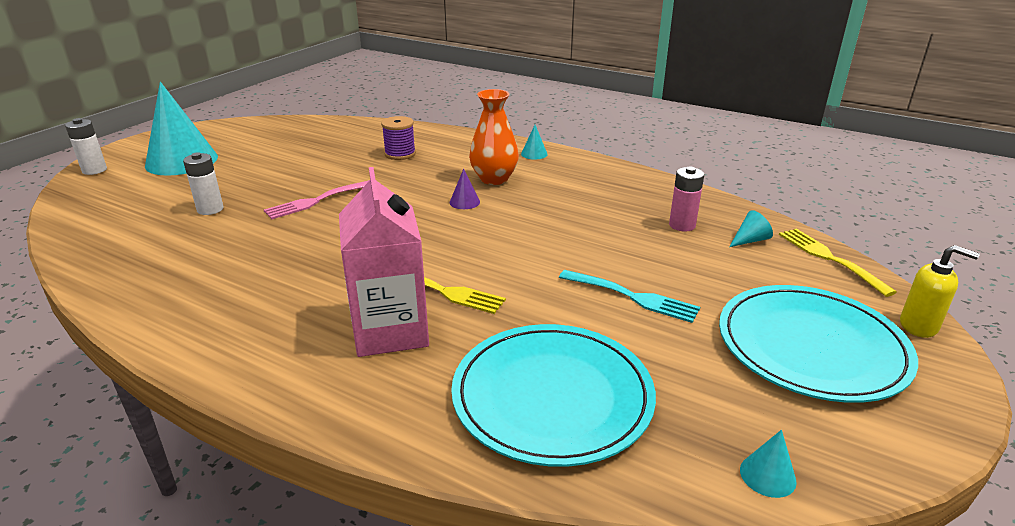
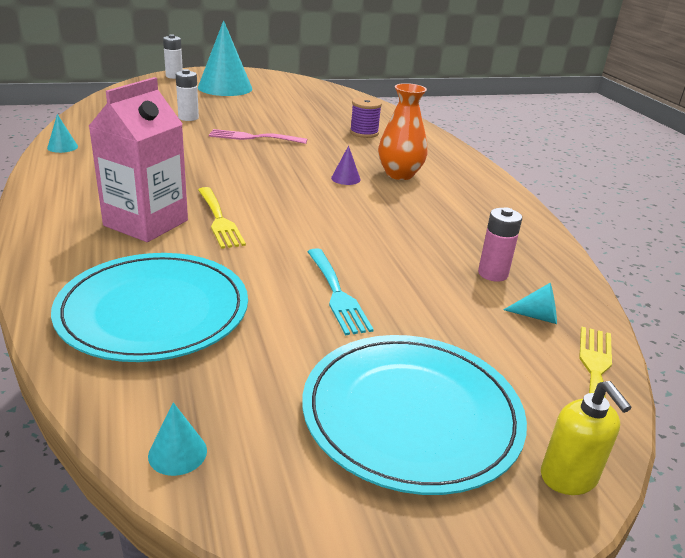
camera: 40 degrees right, 0 degrees up
(534, 154) = (470, 172): turquoise cone -> turquoise cone (62, 147)

